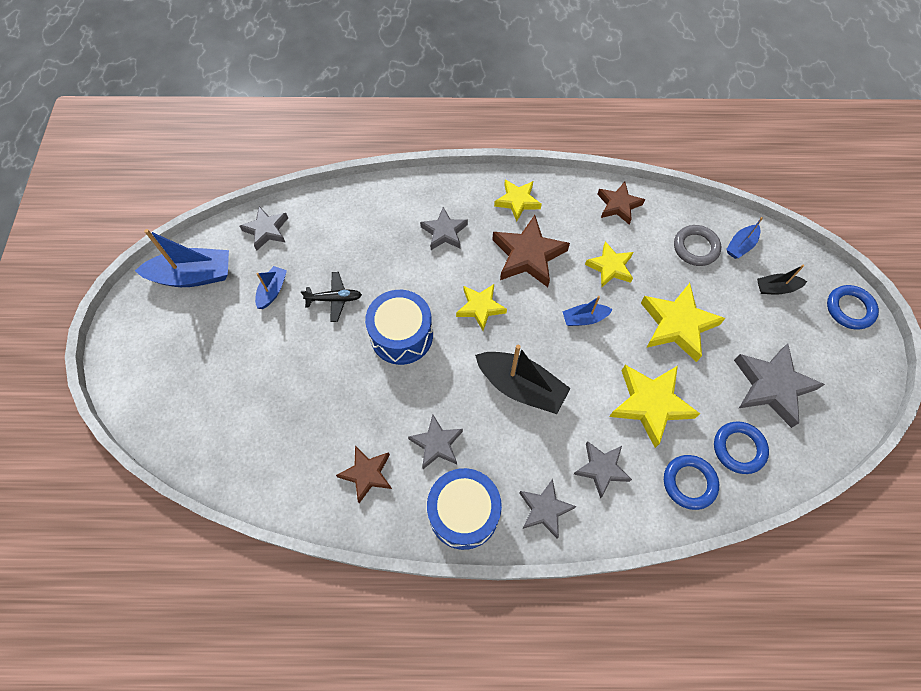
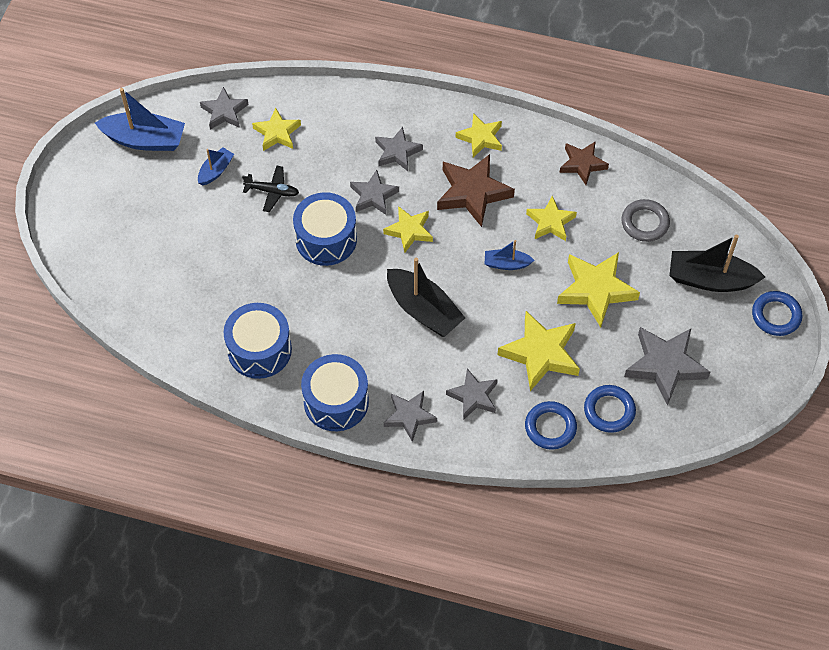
camera: 15 degrees right, 5 degrees down
(323, 239) = (277, 133): none -> yellow star
(367, 474) = (259, 350): brown star -> blue drum
(436, 444) = (329, 340): grey star -> grey star (373, 196)
(740, 245) = (692, 231): blue boat -> none
(776, 288) = (710, 279): black boat -> black boat, size x1.88

